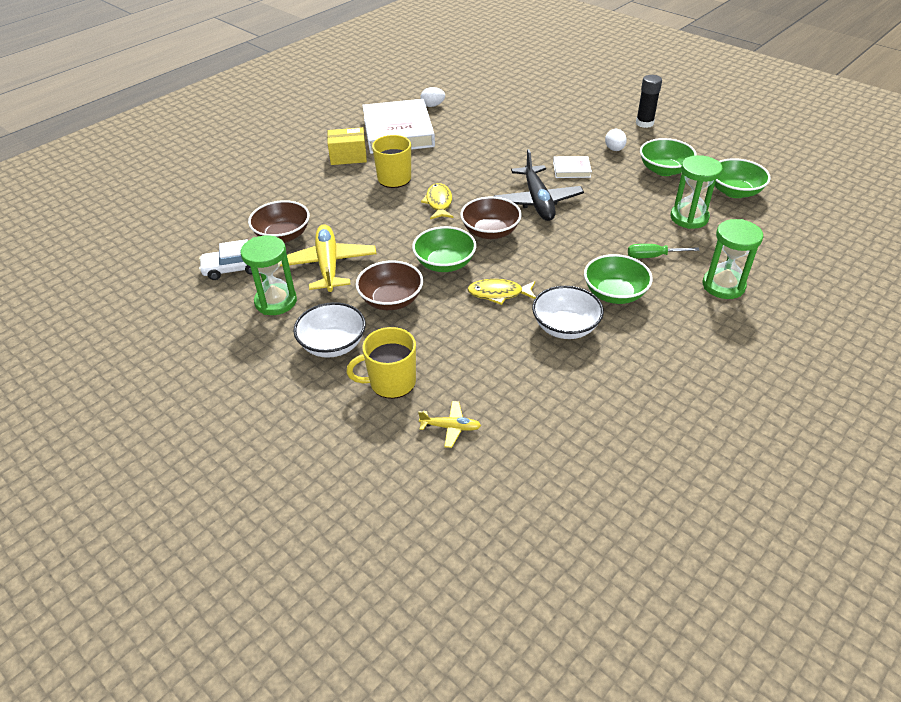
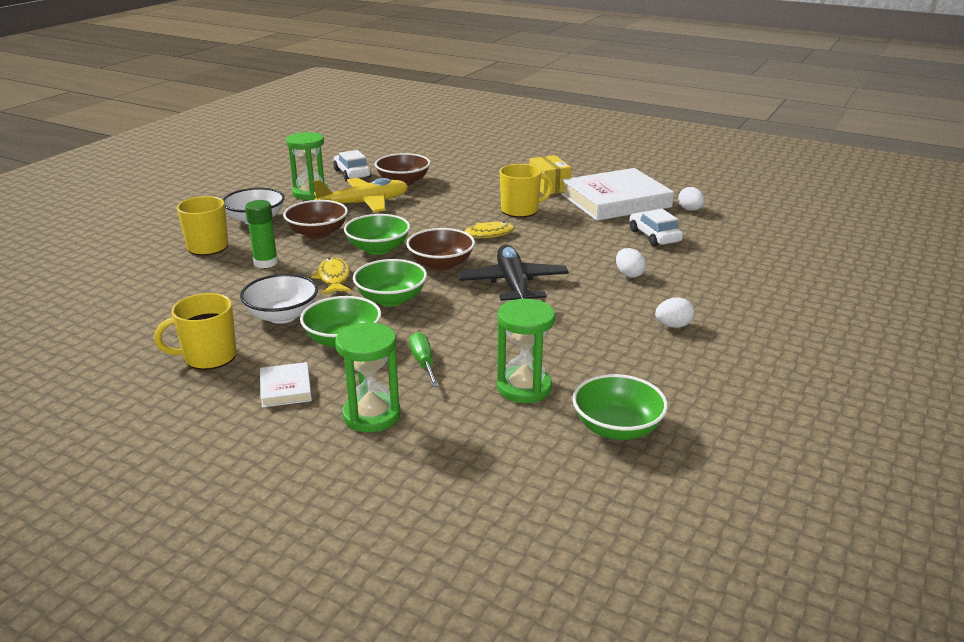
camera: 75 degrees right, 15 degrees down
(449, 337) = (266, 263): none -> green glue stick
(451, 427) = (148, 275): yellow plane -> none
(474, 129) = (654, 236): none -> white car
(535, 151) = (629, 274): none -> white egg
(537, 201) = (513, 284): black plane -> black plane turned 105 degrees clockwise
(571, 169) = (599, 299): white book -> white book (285, 388)
(633, 372) = (209, 357): none -> yellow mug
(644, 123) = (772, 346): black glue stick -> none
(664, 170) = (642, 366): green bowl -> green bowl (391, 299)

